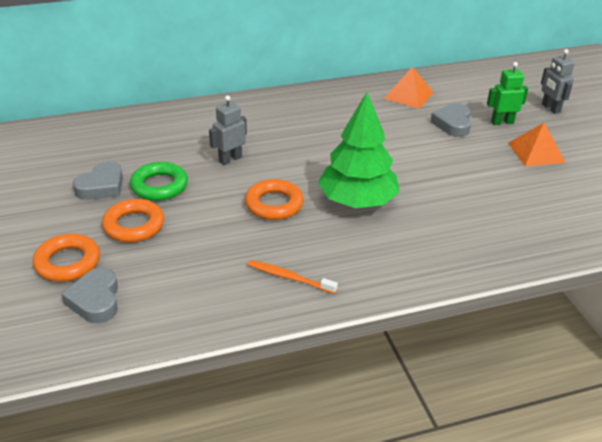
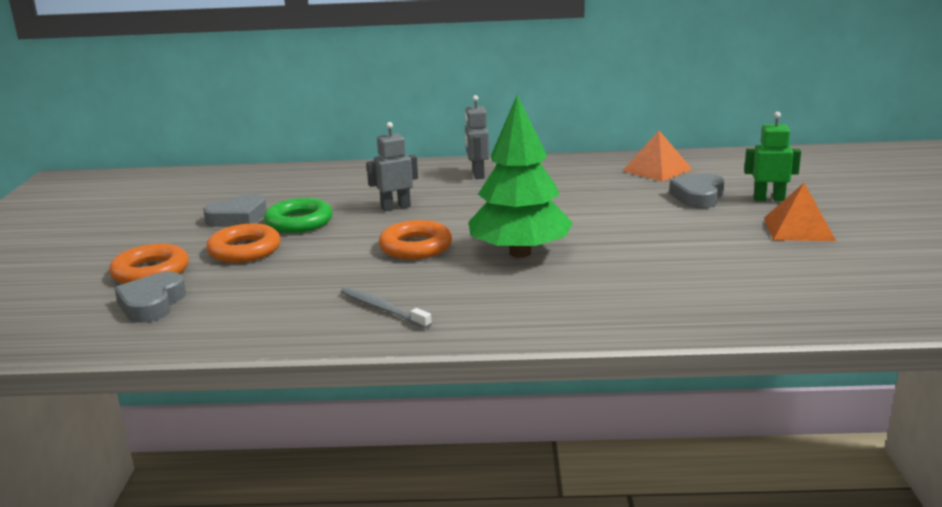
camera: 20 degrees right, 15 degrees down
(289, 277) = (382, 309): orange toothbrush -> grey toothbrush
(550, 108) = (849, 191): grey robot -> grey robot (478, 175)

